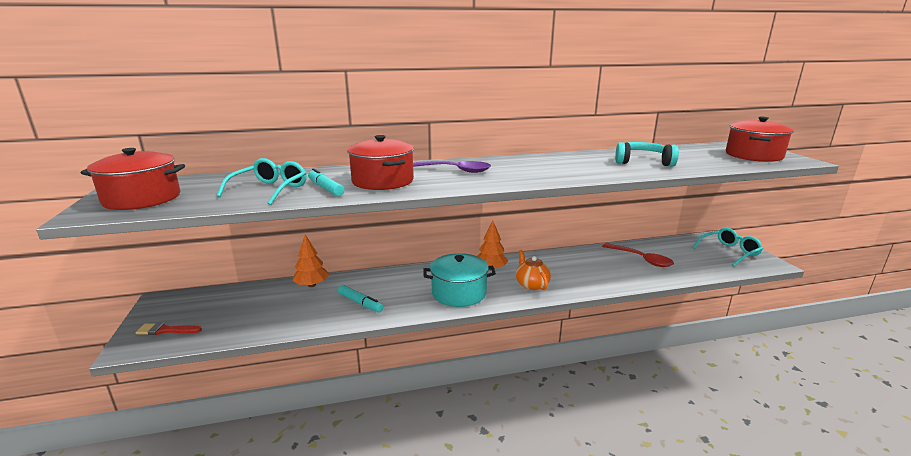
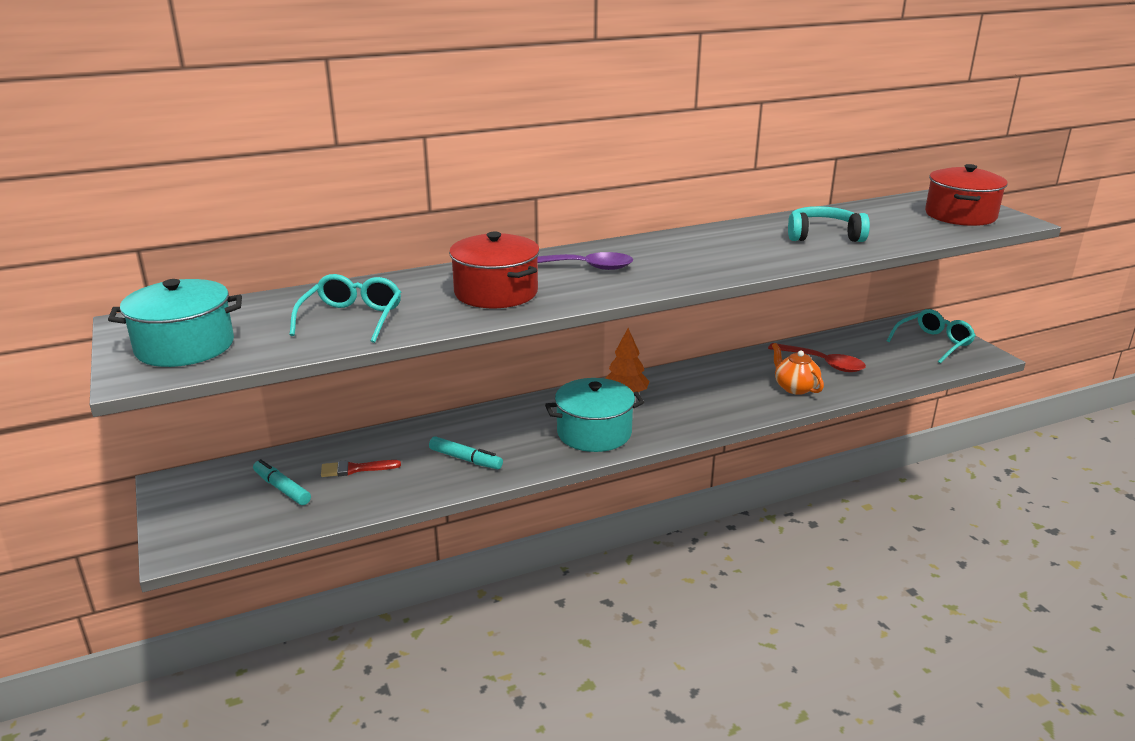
camera: 10 degrees left, 5 degrees up
(142, 199) = (185, 346): red pot -> turquoise pot
(166, 330) = (212, 523): red brush -> red brush (355, 469)
(312, 285) = (383, 441): orange tree -> none
(325, 188) = (427, 310): turquoise marker -> turquoise marker (282, 488)
(531, 285) = (687, 412): orange teapot -> orange teapot (795, 387)

